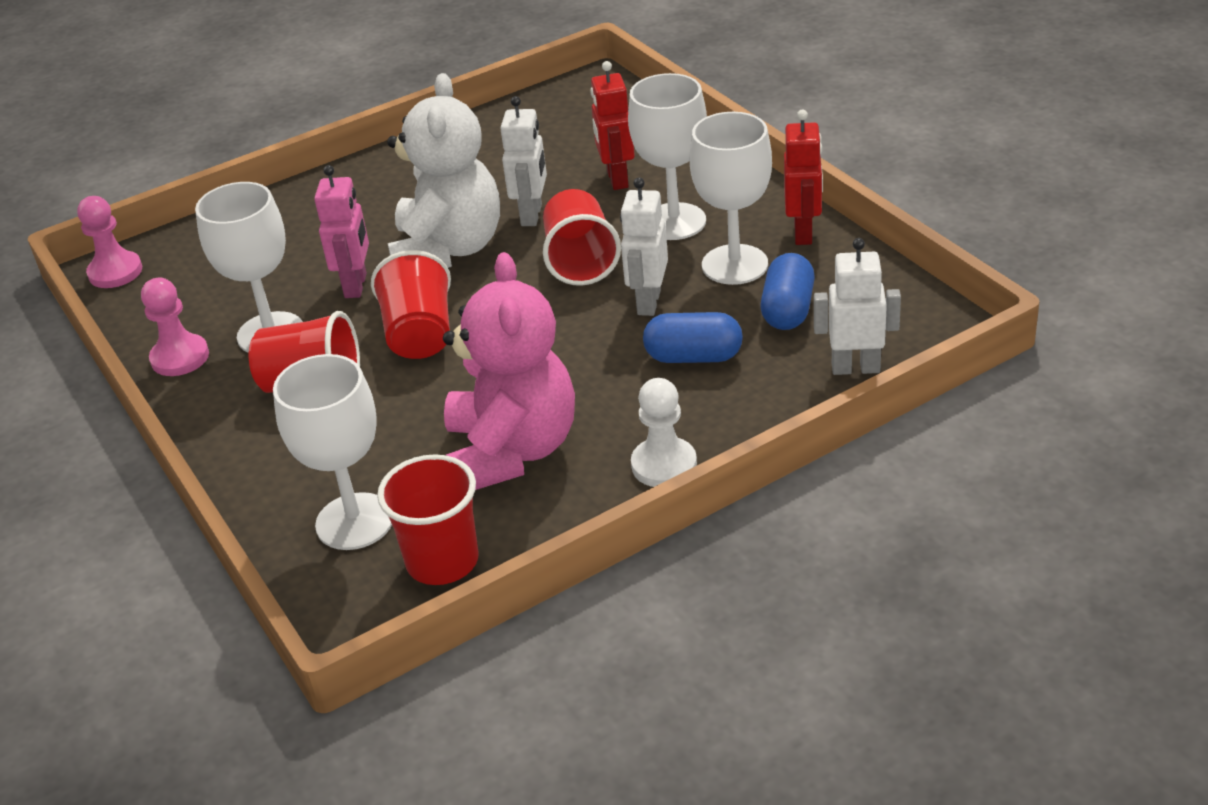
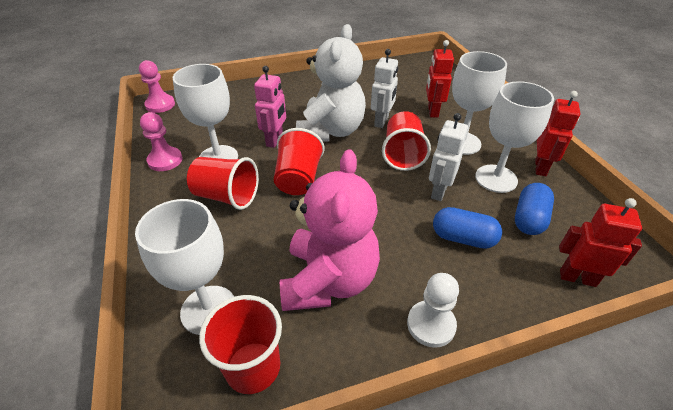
camera: 10 degrees right, 5 degrees up
(855, 368) = (577, 277): white robot -> red robot

